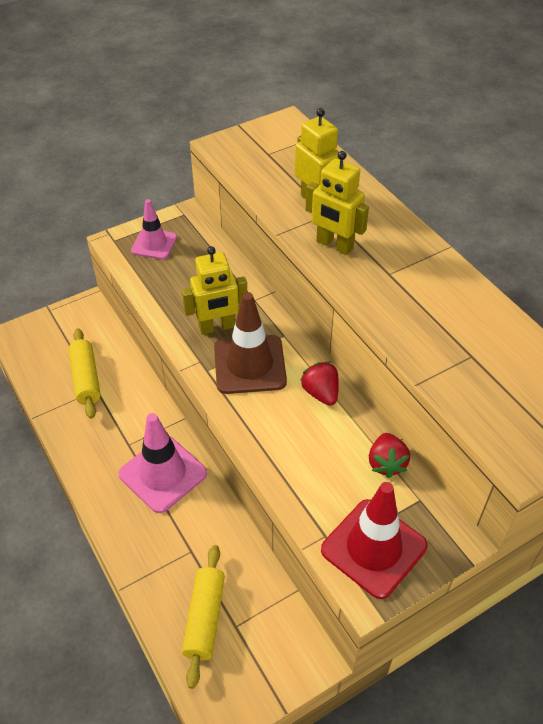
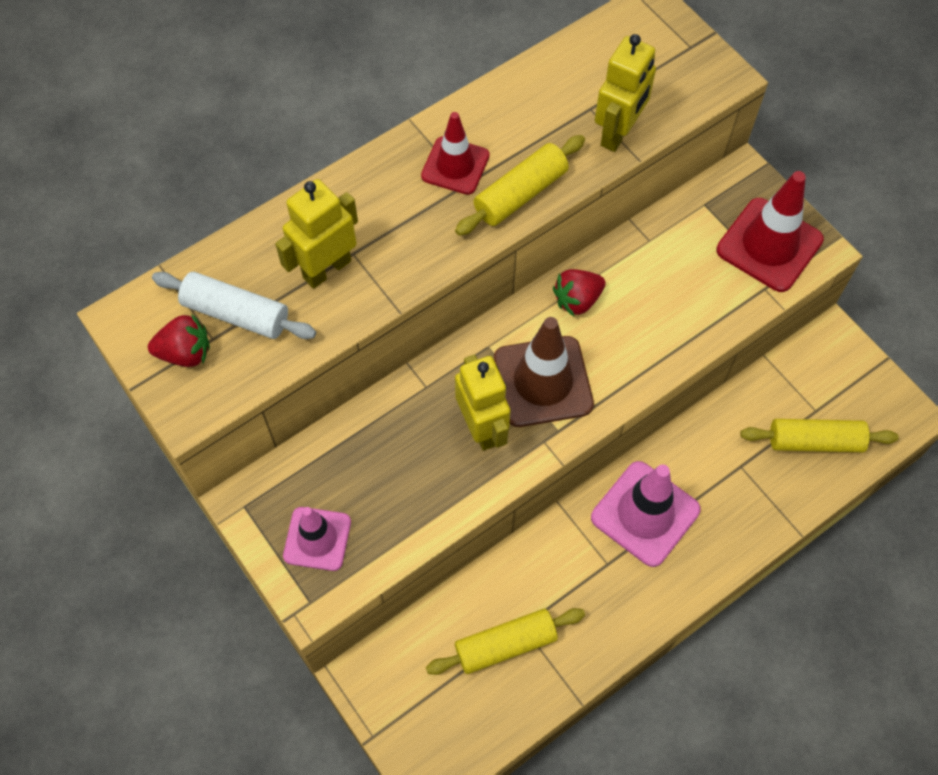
camera: 95 degrees left, 15 degrees up
(285, 163) = (236, 314): none -> white rolling pin
(334, 245) = (418, 244): yellow robot -> yellow robot (618, 133)
(379, 304) = (520, 194): none -> yellow rolling pin
(386, 463) = (665, 233): red strawberry -> red strawberry (185, 353)
(406, 268) = (455, 166): none -> red traffic cone

